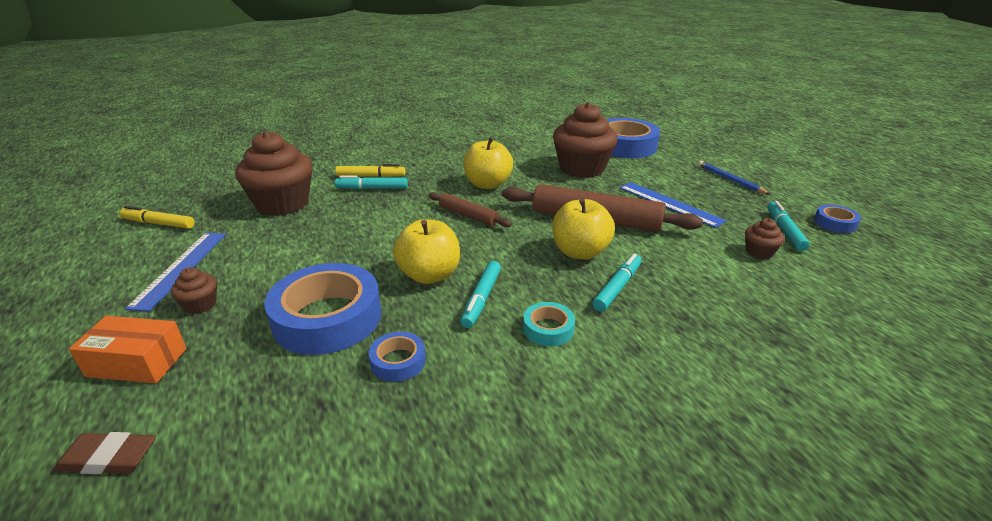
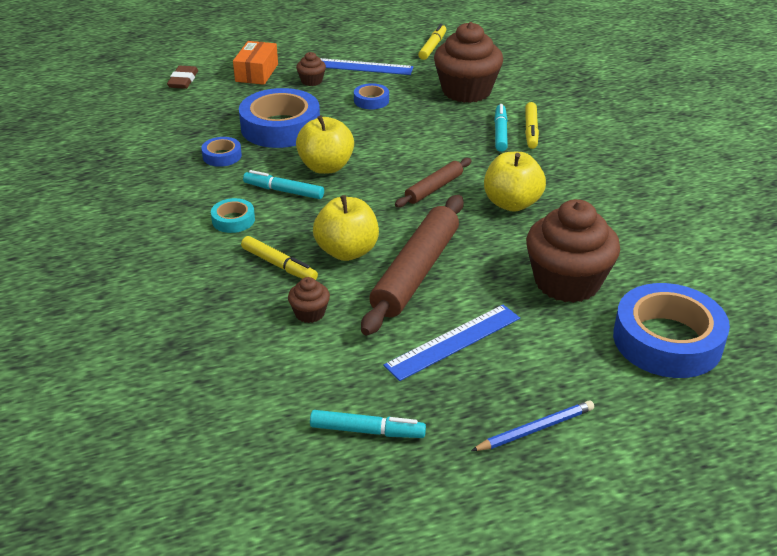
camera: 95 degrees right, 5 degrees up
(617, 288) = (278, 265): turquoise marker -> yellow marker
(759, 252) = (319, 386): brown cupcake -> brown cupcake (310, 313)
(835, 223) = (381, 498): blue tape -> blue tape (371, 100)

